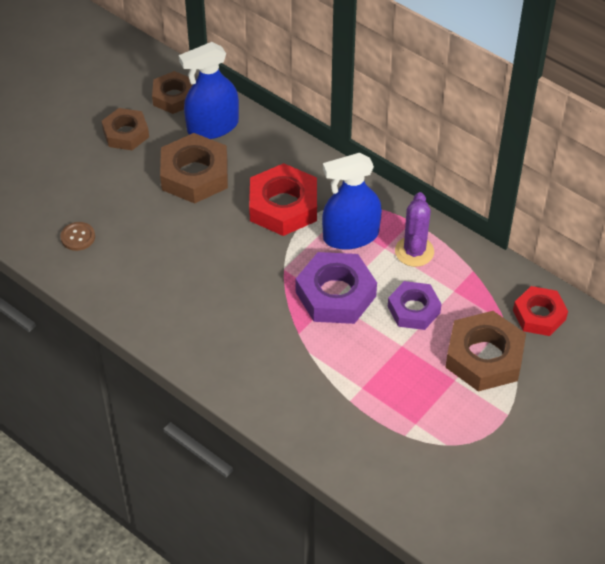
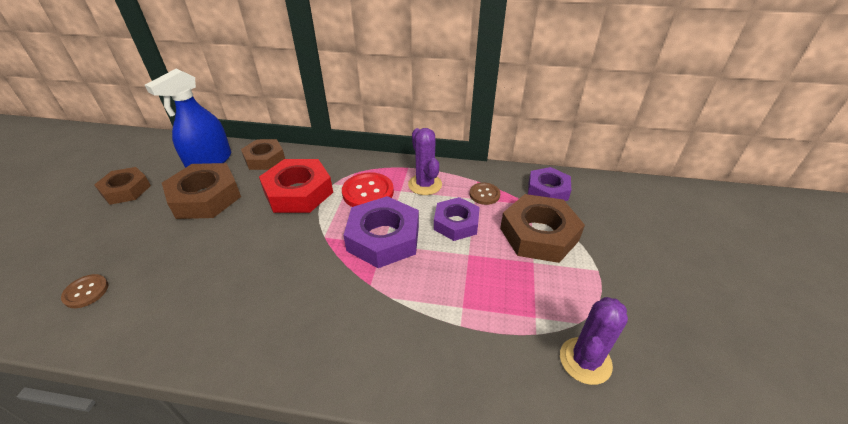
camera: 30 degrees left, 10 degrees down
(174, 97) = (167, 154): brown nut -> brown nut (264, 159)
(351, 236) = (368, 192): blue spray bottle -> red button
(426, 471) = (585, 360): none -> purple cactus
(467, 290) = (484, 194): none -> brown button
(539, 315) = (548, 190): red nut -> purple nut

